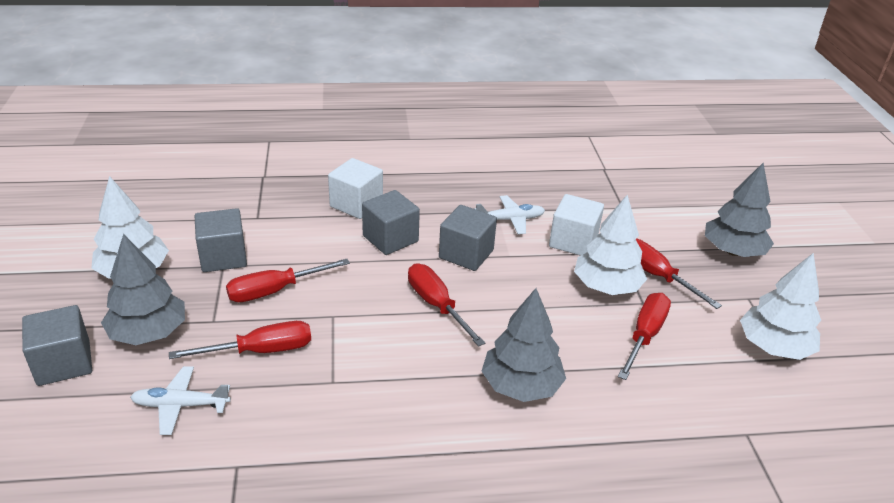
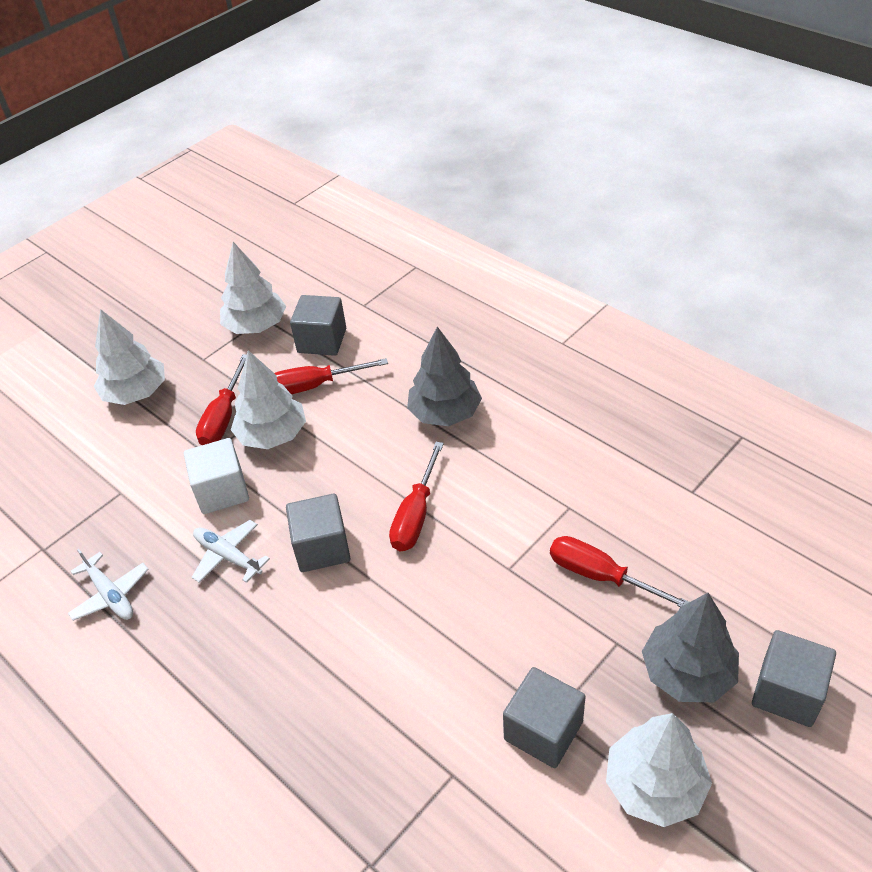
camera: 125 degrees left, 10 degrees up
(181, 405) = (703, 569): white plane -> white plane (110, 594)
(275, 291) = (532, 637): red screwdriver -> none
(356, 204) = (330, 704): white cube -> none
(390, 239) = (359, 621): grey cube -> grey cube (322, 341)
(733, 251) = (136, 393): grey tree -> white tree

